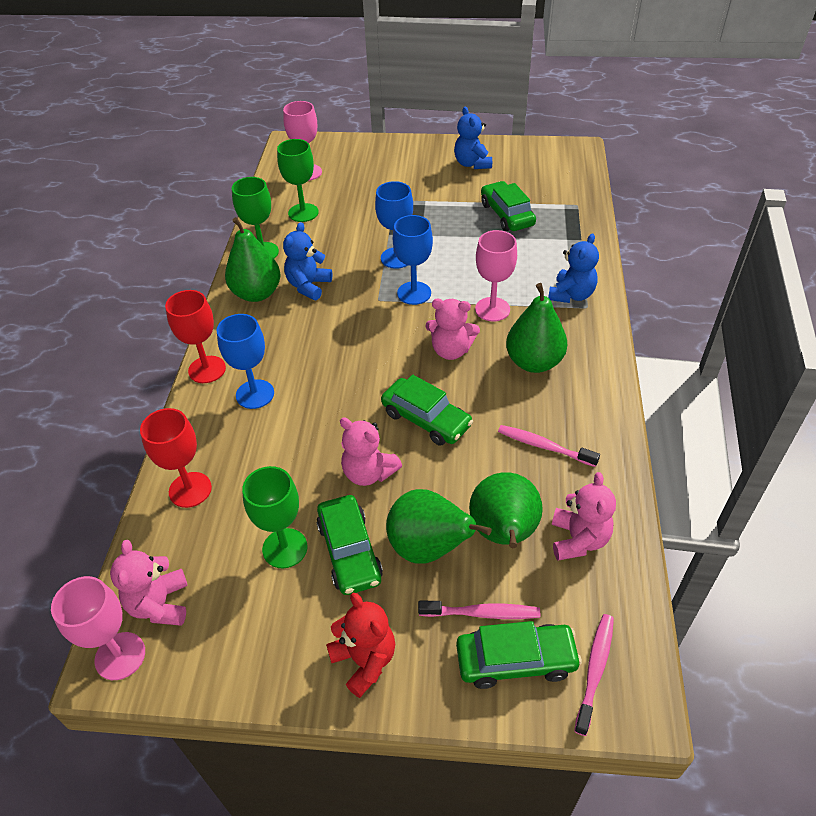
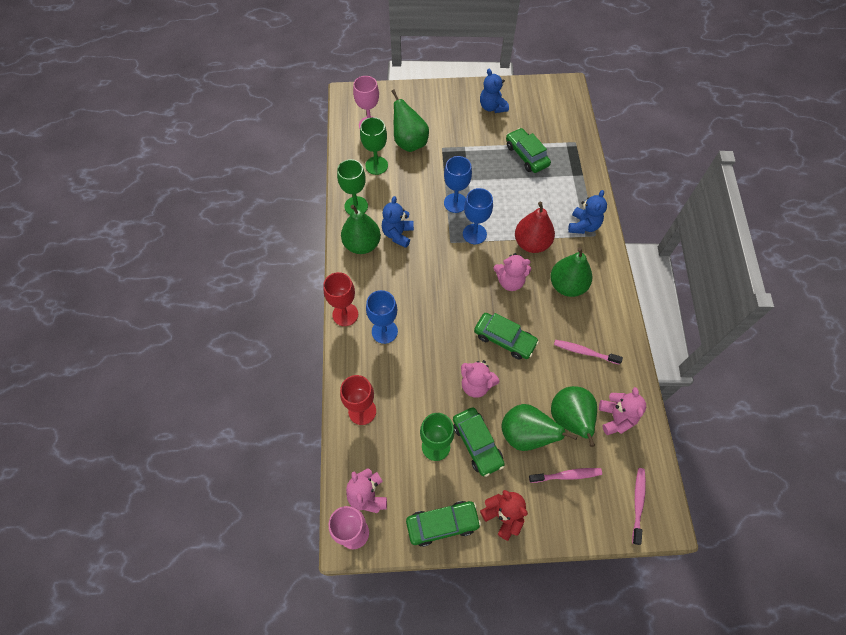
camera: 10 degrees left, 15 degrees up
(353, 193) = (409, 143): none -> green pear
(492, 309) = (531, 243): pink goblet -> red pear
(516, 660) = (592, 503): green car -> green car (442, 524)

